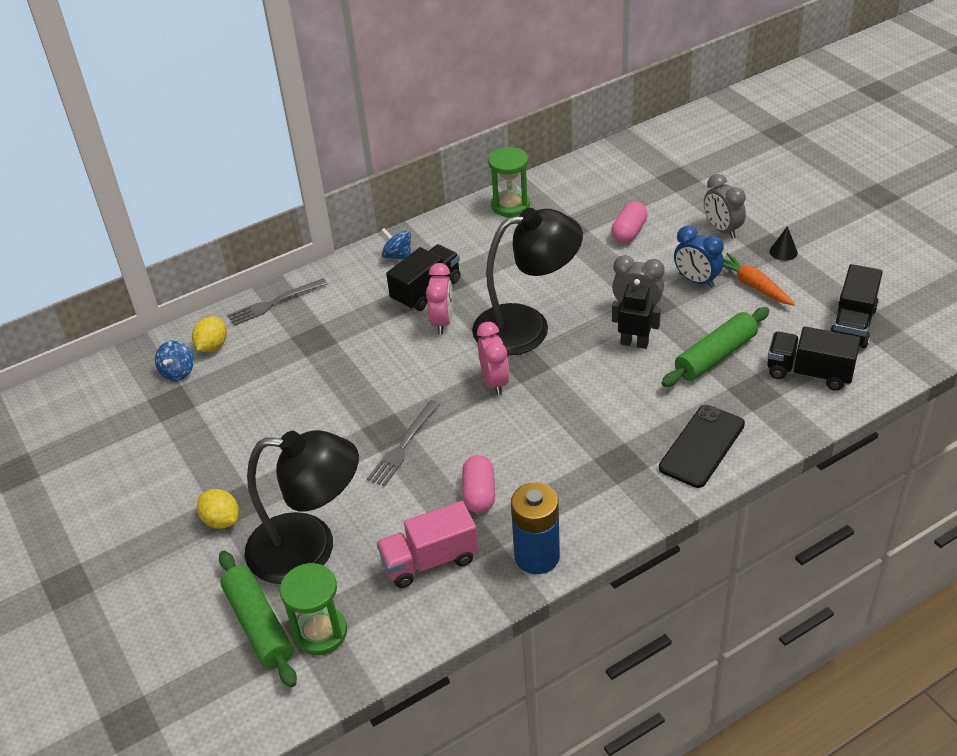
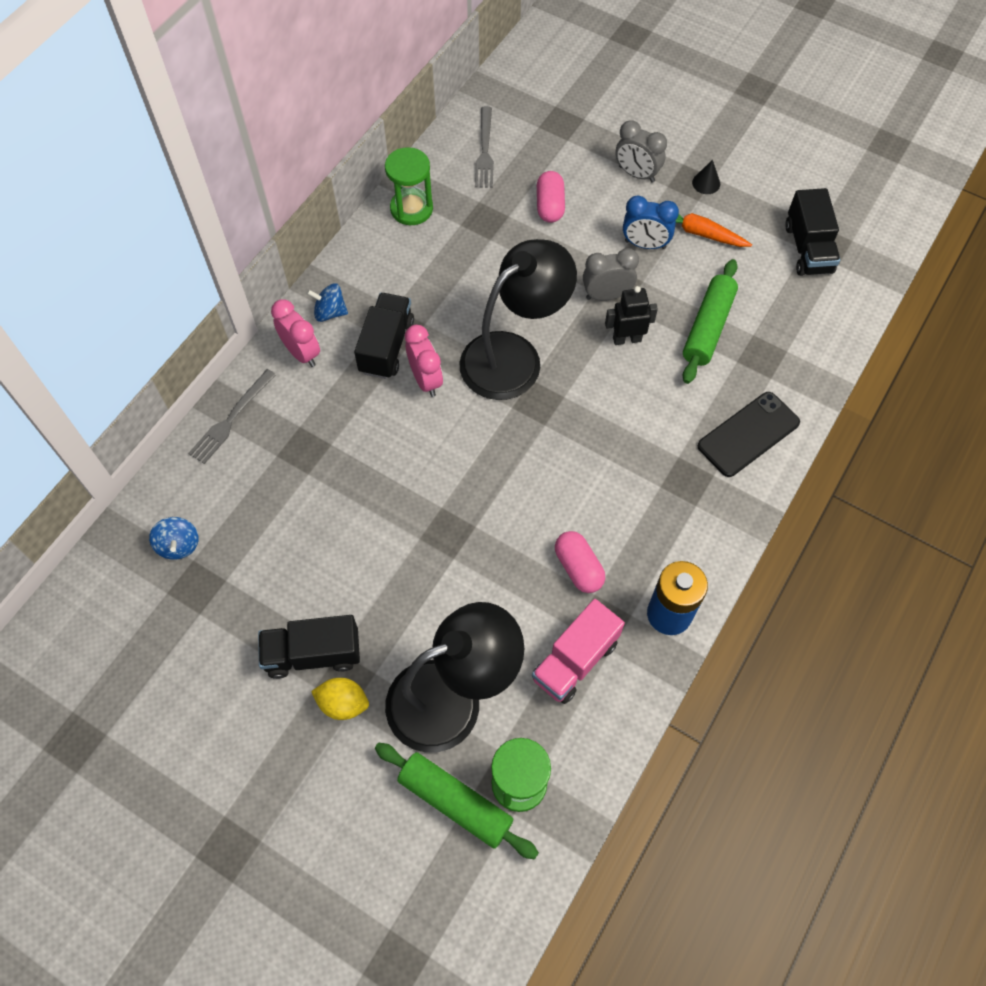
camera: 30 degrees left, 20 degrees up
(212, 346) = (197, 498): yellow lemon -> none
(403, 445) = (474, 542): grey fork -> grey fork (485, 150)
(494, 382) = (520, 433): pink clock -> pink clock (302, 353)
(702, 446) = (748, 434): black phone -> black phone turned 45 degrees clockwise
(809, 372) = (798, 317): black truck -> black truck (313, 654)

